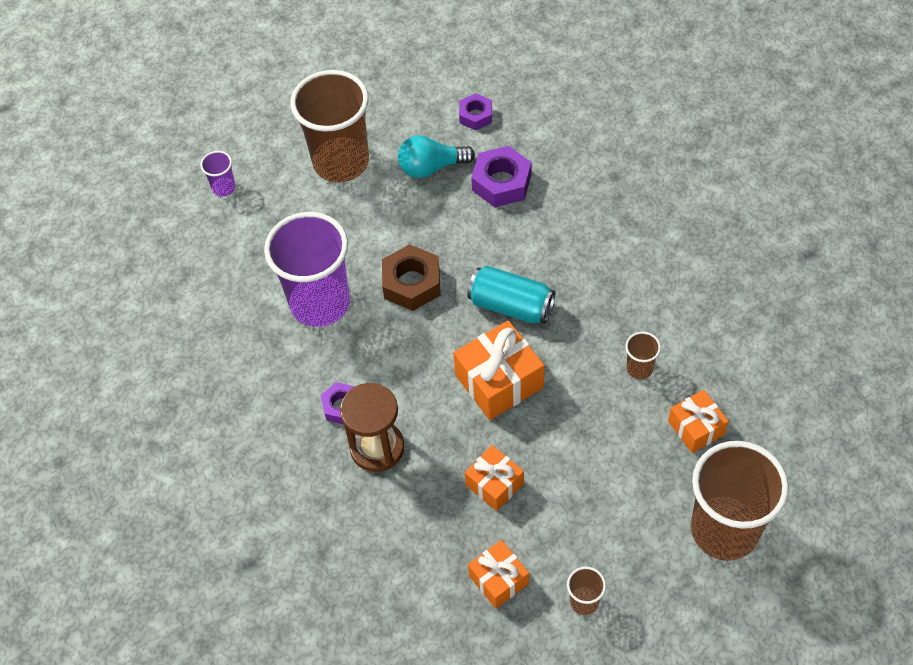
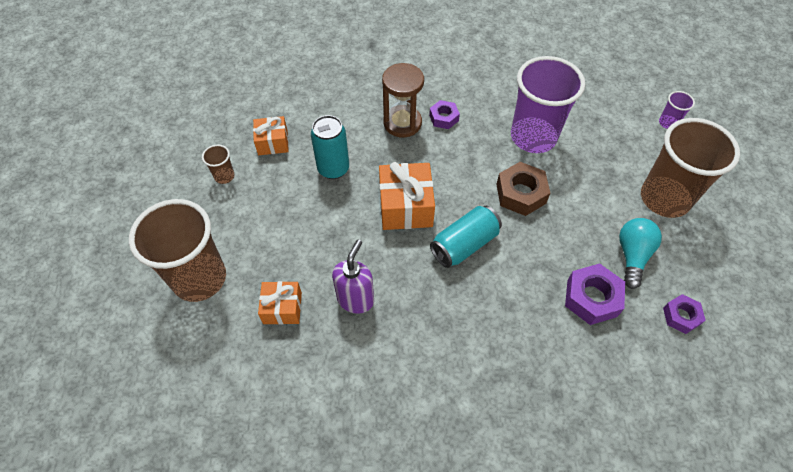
camera: 115 degrees right, 0 degrees up
(494, 484) = (333, 169): orange gift -> turquoise can
(639, 368) = (355, 299): brown cup -> purple soap dispenser

